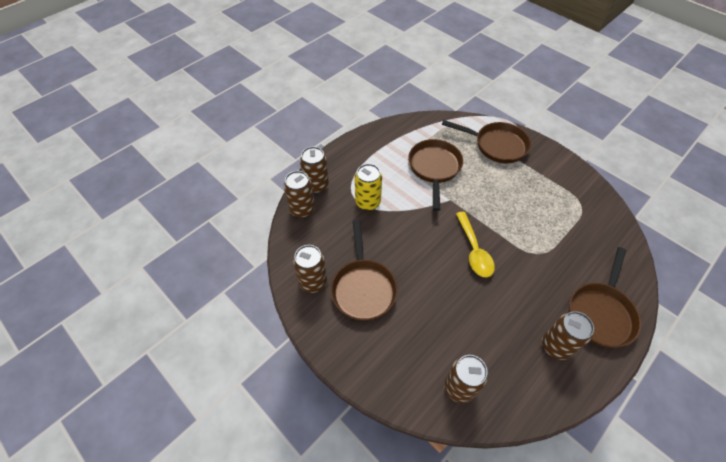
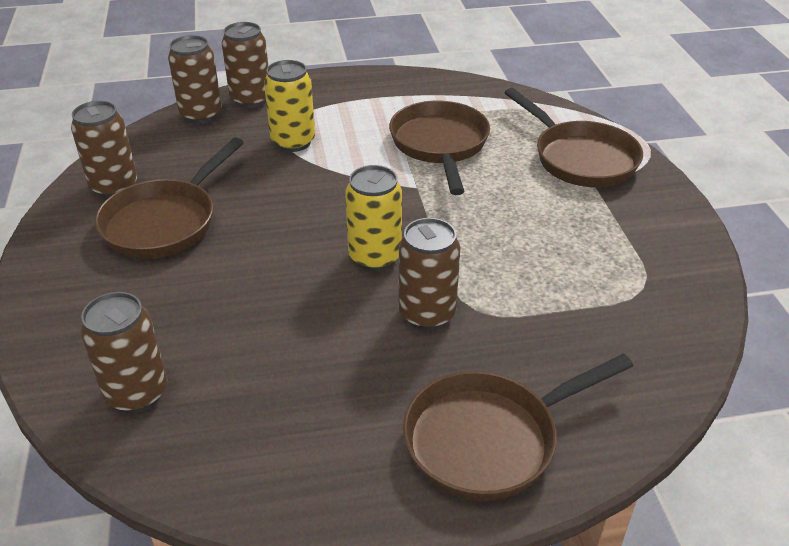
camera: 35 degrees right, 15 degrees down
(434, 168) = (440, 145): brown pan -> brown pan turned 45 degrees counterclockwise
(474, 250) = (375, 257): yellow spoon -> yellow can
(556, 346) = (349, 434): brown can -> brown can (427, 314)

